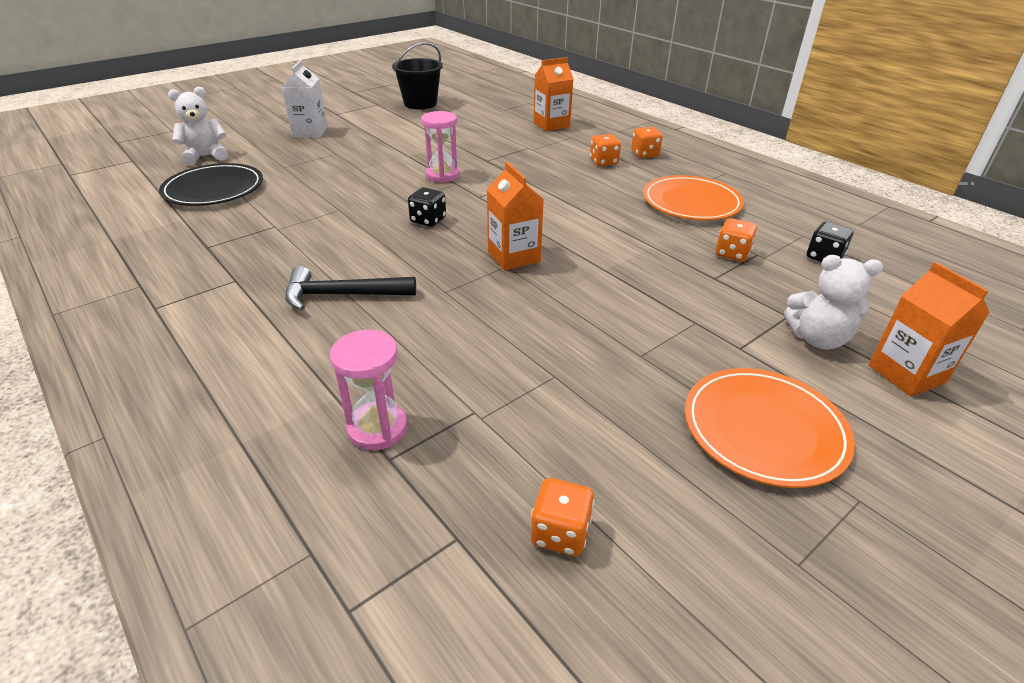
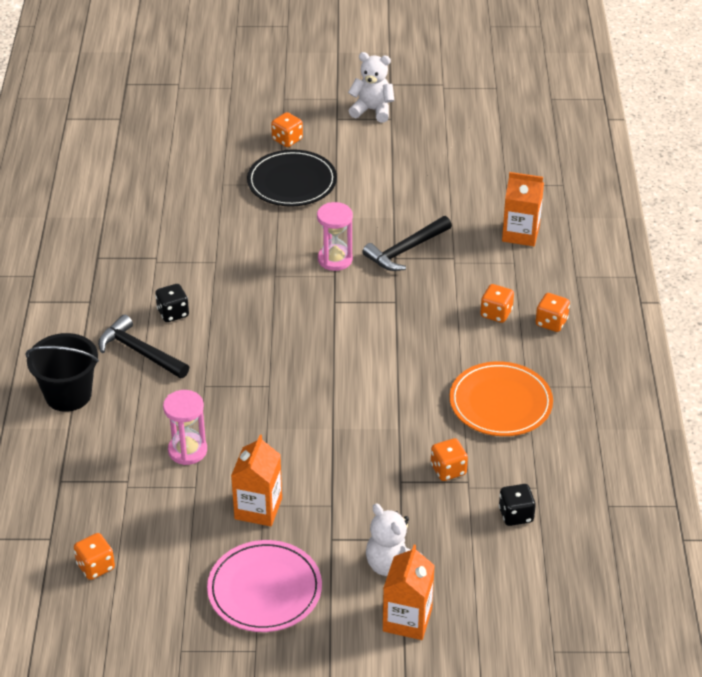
camera: 40 degrees right, 5 degrees up
(206, 156) = (176, 139): white teddy bear -> white teddy bear (372, 110)
(214, 189) = (149, 189): black plate -> black plate (292, 182)
(310, 132) = (287, 140): white carton -> orange dice
(377, 428) = (71, 460): pink hourglass -> pink hourglass (187, 450)
(420, 104) = (433, 136): black bucket -> black bucket (68, 395)
(428, 220) = (266, 309): black dice -> black dice (173, 313)
(488, 154) = (406, 250): none -> black hammer
(514, 257) = (284, 380): orange carton -> orange carton (258, 508)
(764, 429) = (264, 589): orange plate -> pink plate

